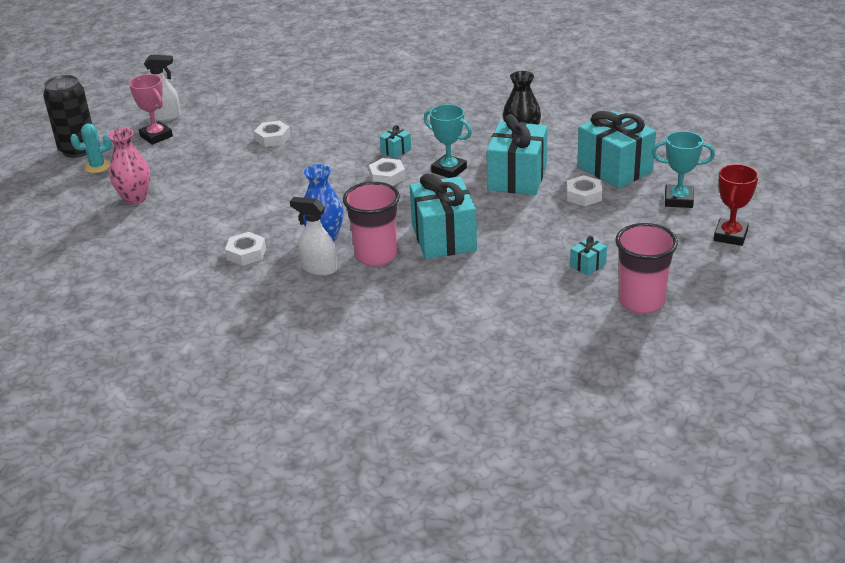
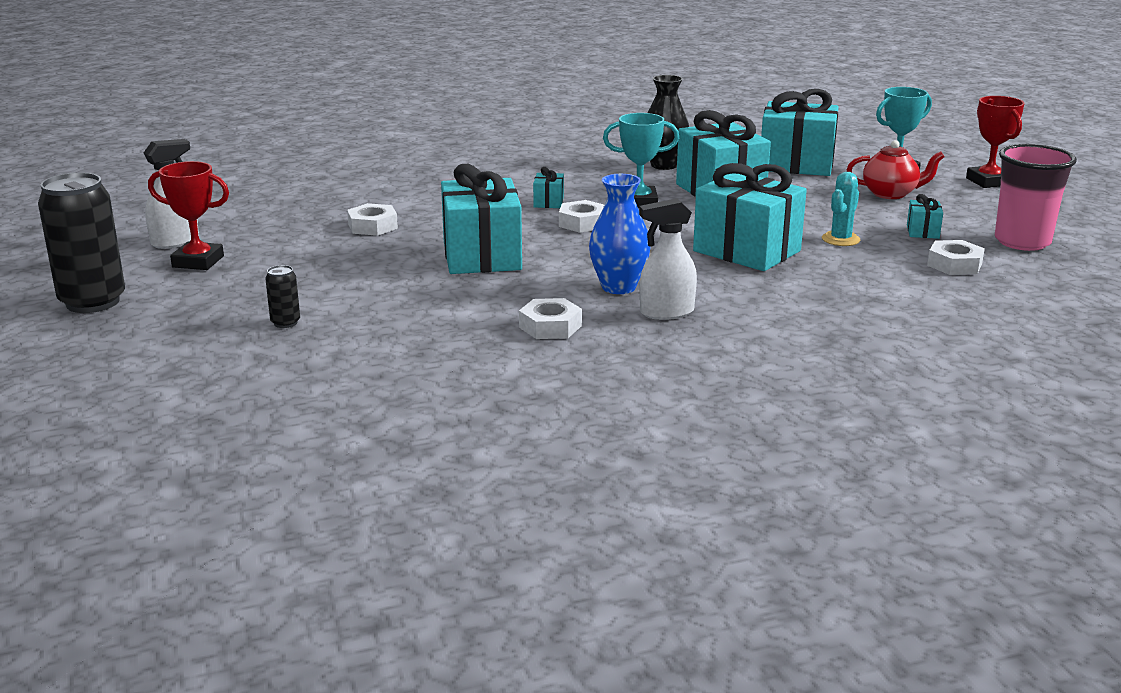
camera: 40 degrees left, 10 degrees down
(97, 166) = (160, 309): turquoise cactus -> turquoise cactus (840, 239)
(135, 198) = (285, 323): pink vase -> black can
(156, 136) = (198, 262): pink trophy -> red trophy
(292, 184) = (482, 256): none -> turquoise gift
(376, 256) = (707, 284): pink cup -> none
(584, 195) = (810, 188): white nut -> white nut (954, 265)
(631, 222) = (891, 194): none -> red teapot

